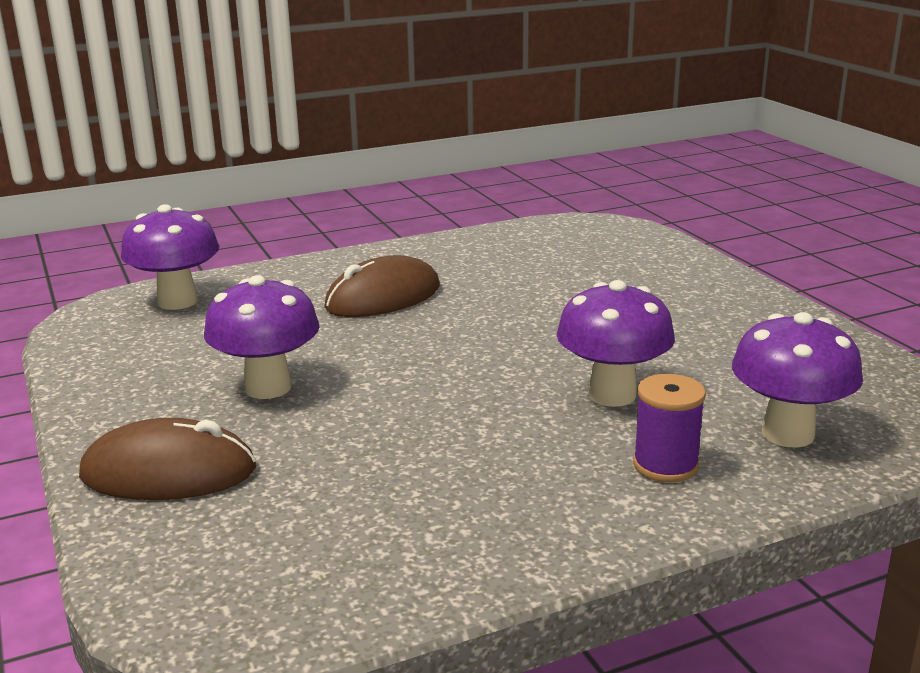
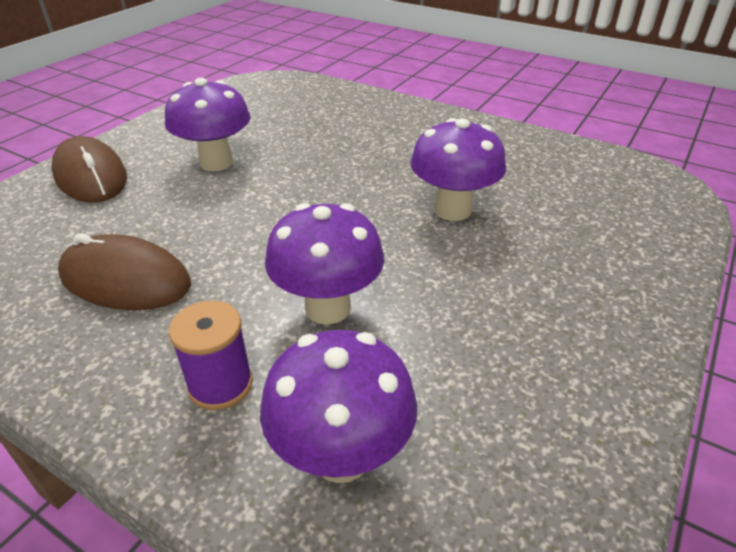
camera: 55 degrees right, 15 degrees up
(177, 301) = (303, 93): purple mushroom -> purple mushroom (452, 210)
(383, 297) = (387, 148): brown mouse -> brown mouse (125, 280)

